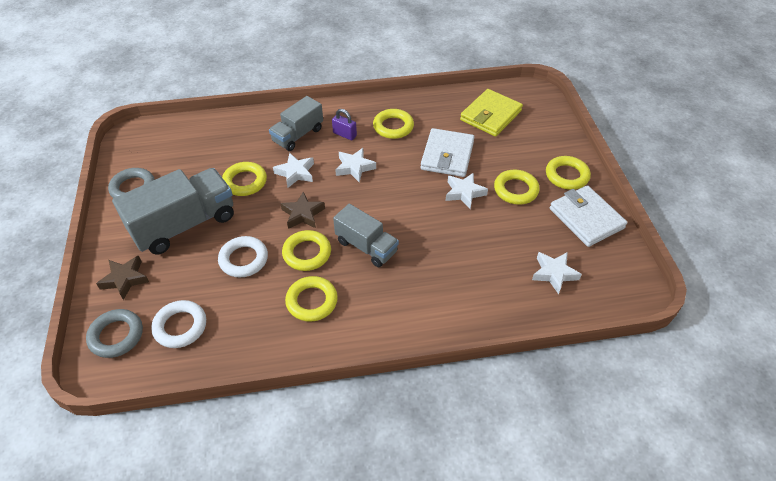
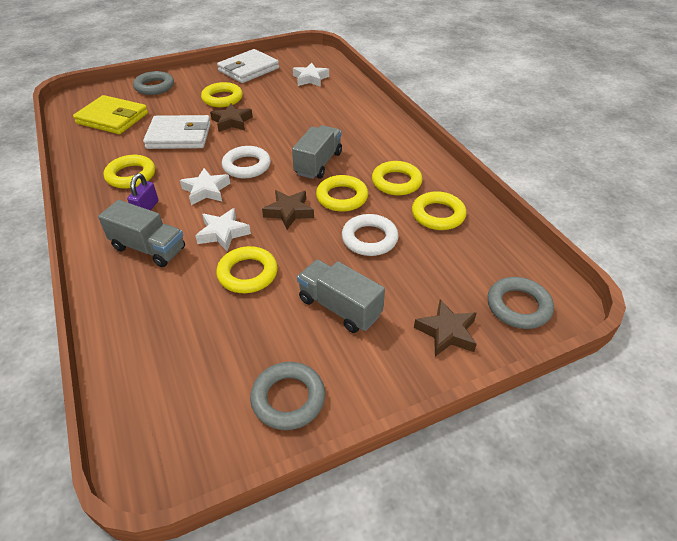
camera: 105 degrees left, 5 degrees down
(180, 326) = (475, 259): white ring -> white ring (246, 166)
(184, 225) = (339, 307): grey truck -> grey truck, size x0.61
(464, 193) = (232, 122): white star -> brown star
(551, 142) = (154, 87): none -> grey ring
(567, 176) = (200, 78): yellow ring -> yellow ring (438, 215)

